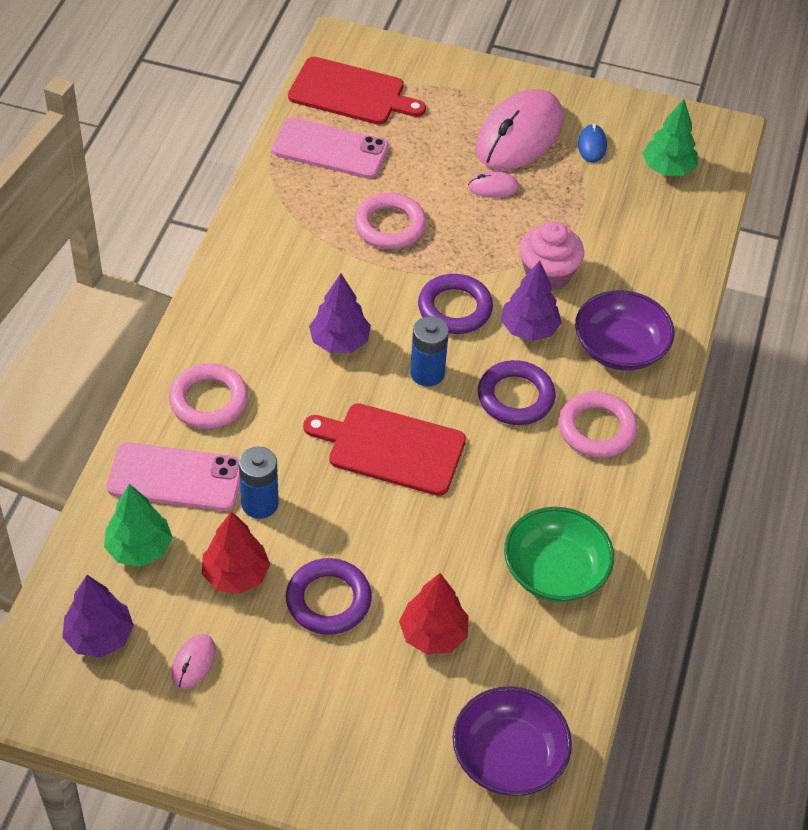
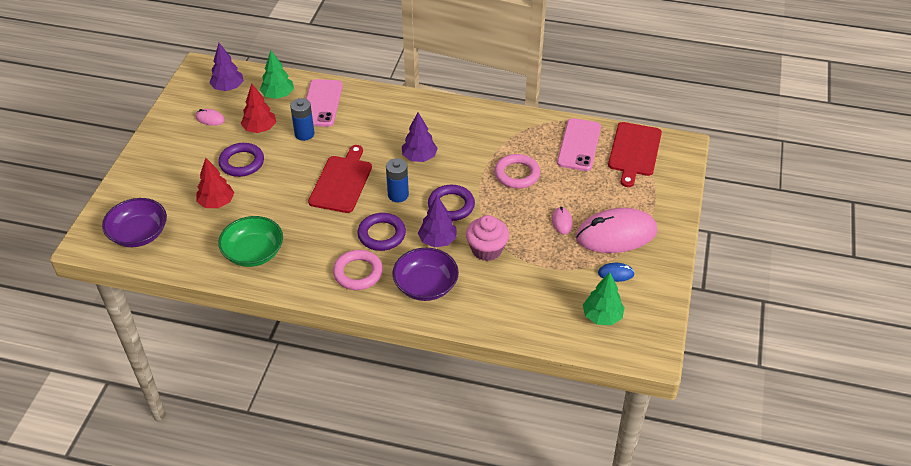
camera: 90 degrees right, 5 degrees down
(208, 400) = (373, 110): pink ring -> none
(519, 135) = (616, 234): pink mouse -> pink mouse turned 45 degrees counterclockwise

